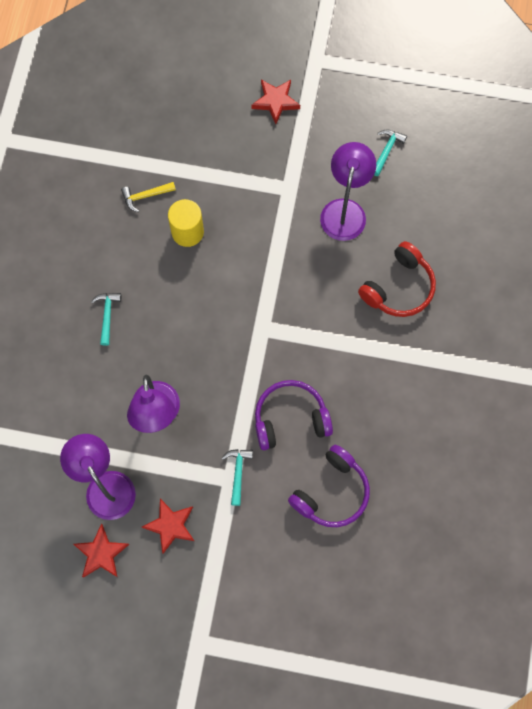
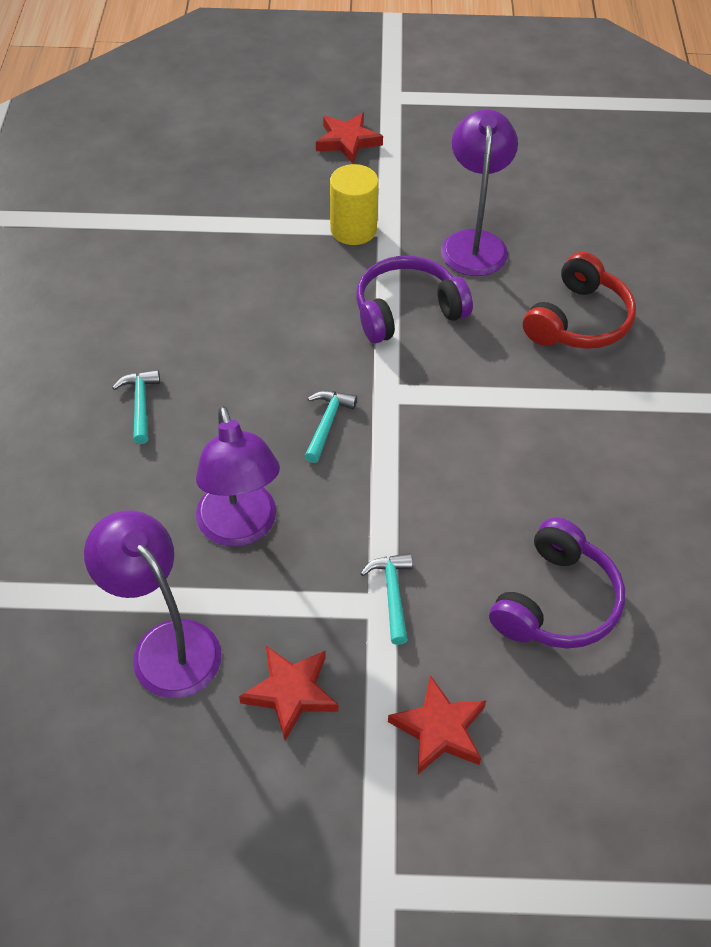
camera: 10 degrees left, 20 degrees down
(101, 553) = (171, 757): red star -> red star (439, 729)
(145, 196) = (180, 257): yellow hammer -> none
(187, 232) = (250, 291): yellow cylinder -> yellow cylinder (353, 229)
(290, 418) = (460, 505): purple headphones -> purple headphones (407, 311)
(386, 150) = (513, 175): turquoise hammer -> turquoise hammer (327, 423)

